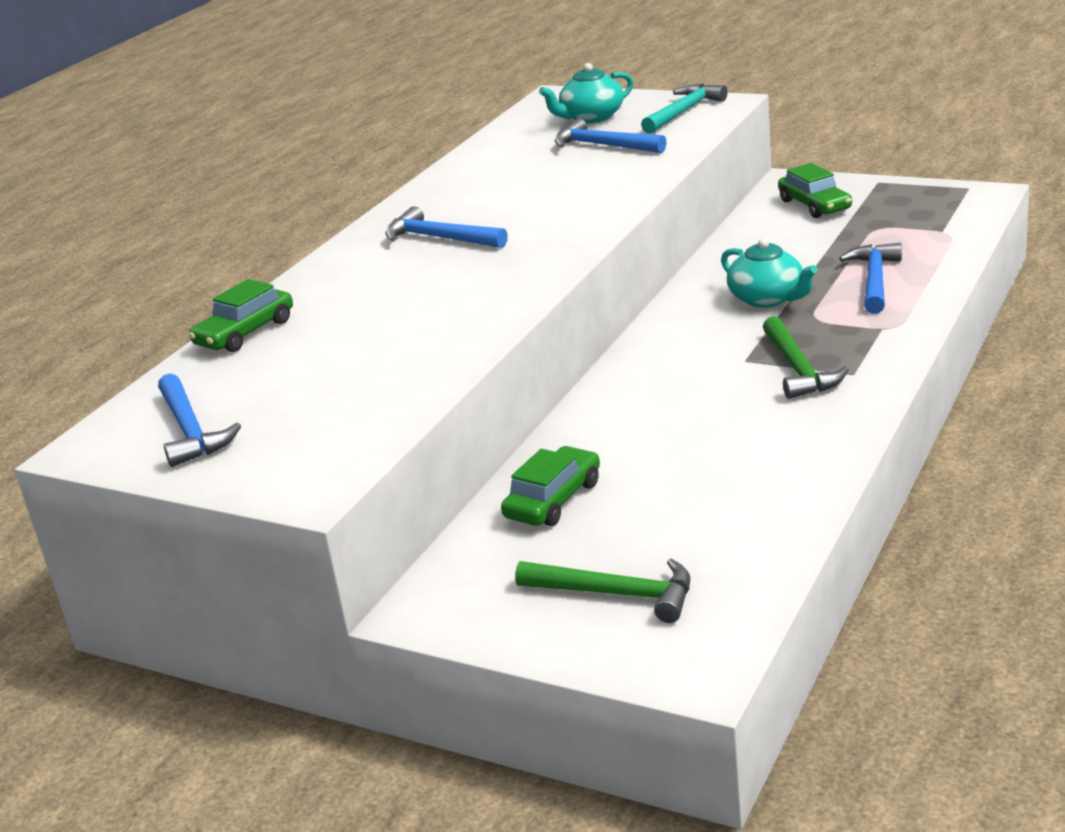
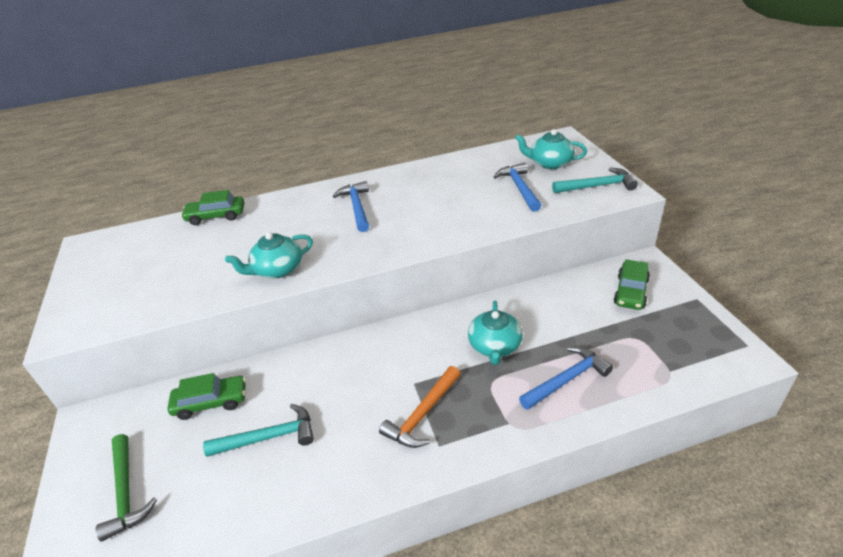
camera: 45 degrees right, 10 degrees up
(190, 431) = (111, 261): blue hammer -> none
(472, 315) = (277, 270): none -> turquoise teapot
(682, 472) = (269, 437): none -> turquoise hammer
(798, 369) = (422, 414): green hammer -> orange hammer

